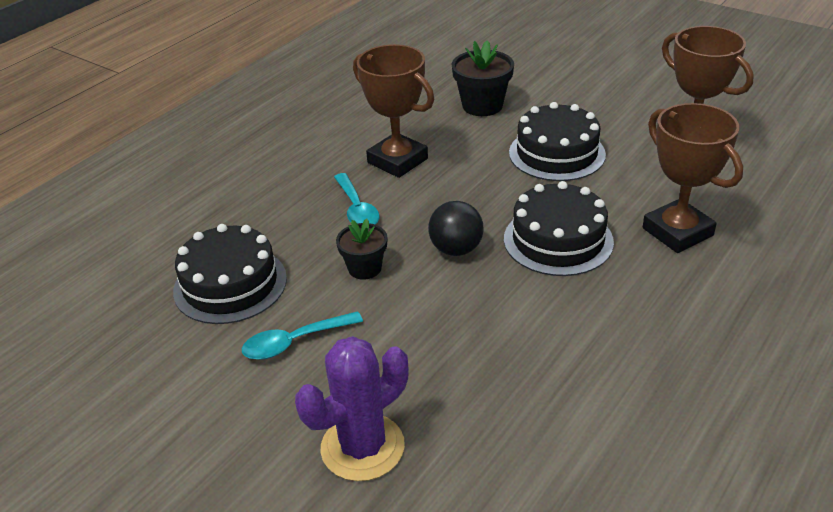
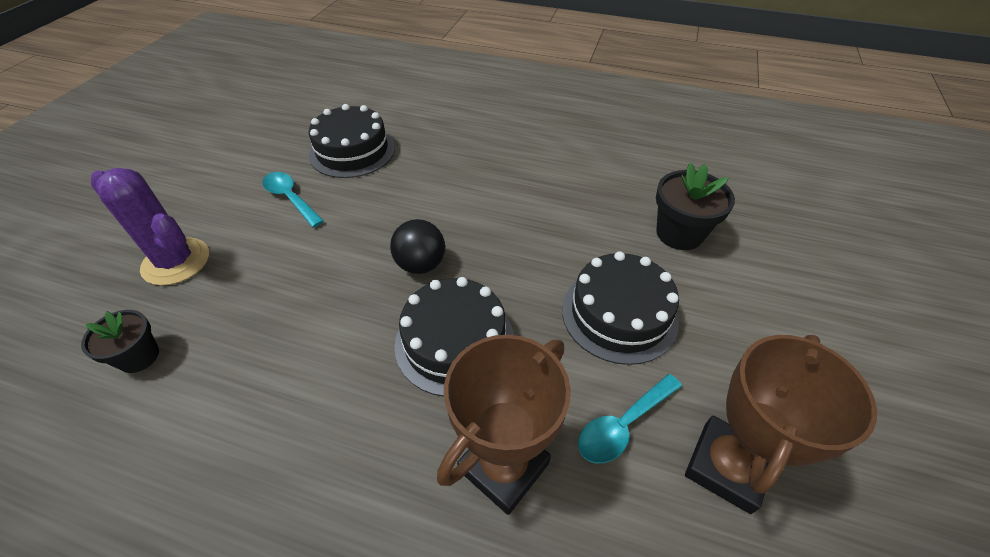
camera: 70 degrees right, 10 degrees up
(357, 209) = (463, 189): turquoise spoon -> turquoise spoon (623, 425)
(364, 268) = (382, 213): black flower pot -> black flower pot (139, 356)
(397, 161) = (545, 196): brown trophy -> none

